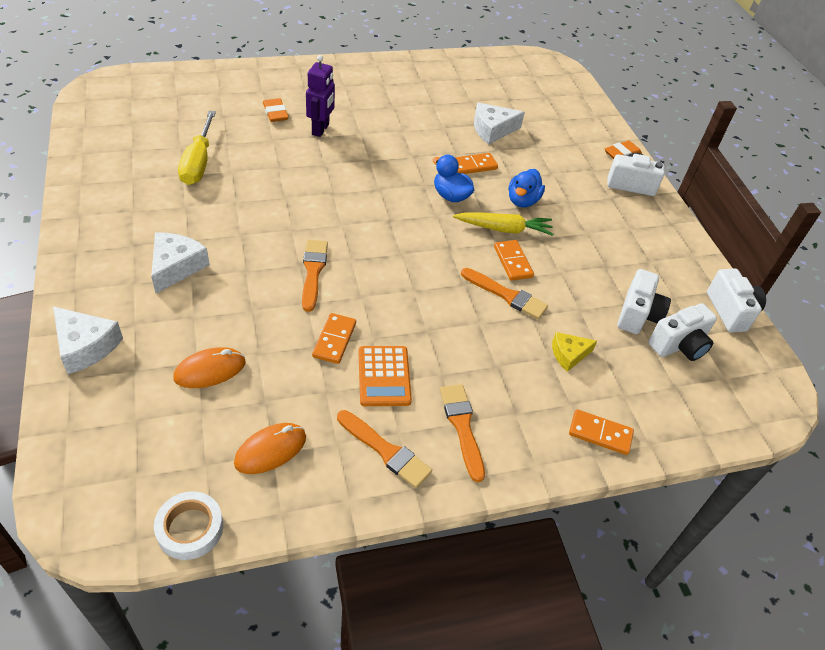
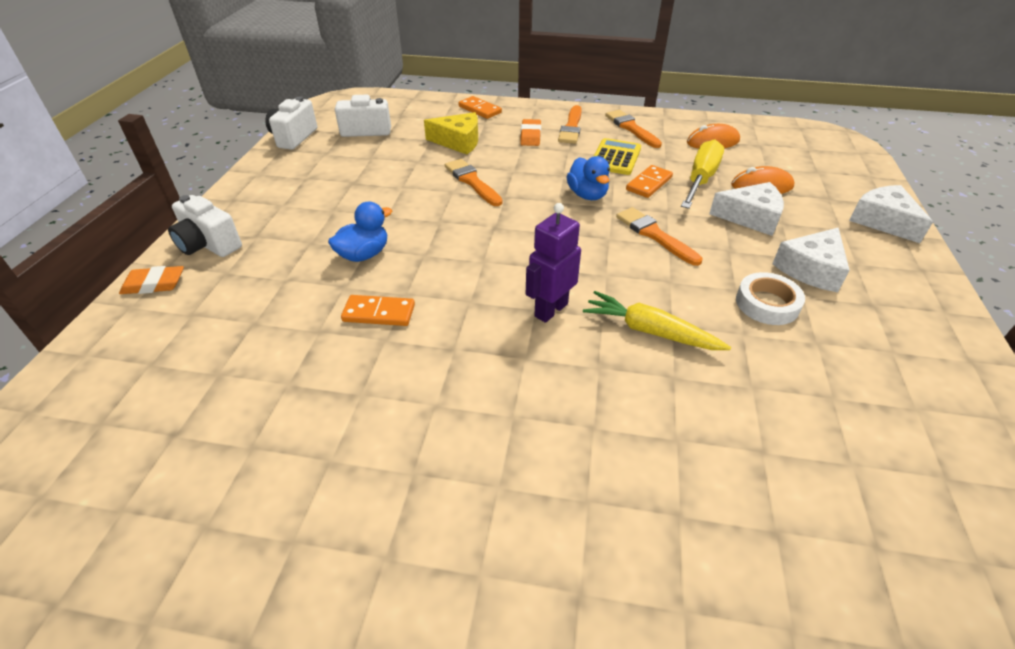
camera: 150 degrees left, 5 degrees down
(190, 528) = (766, 125): white tape -> white tape (767, 304)
(198, 162) = (810, 417): yellow screwdriver -> yellow screwdriver (700, 179)
(275, 113) = (661, 514): orange eraser -> orange eraser (530, 136)
(313, 271) = (654, 235): orange brush -> orange brush turned 120 degrees clockwise
(321, 129) = (581, 443): purple robot -> purple robot (550, 310)
(384, 376) = (615, 158): orange calculator -> yellow calculator
(451, 196) = (447, 279): blue duck -> blue duck (587, 195)
(492, 130) = (285, 368): white cheese -> white cheese (751, 217)
(504, 229) = (418, 231): yellow carrot -> yellow carrot (650, 331)
(512, 262) = (440, 203): orange domino -> none
(569, 355) = (458, 142): yellow cheese -> yellow cheese, size x1.53
(637, 315) = (373, 150): white camera -> none

